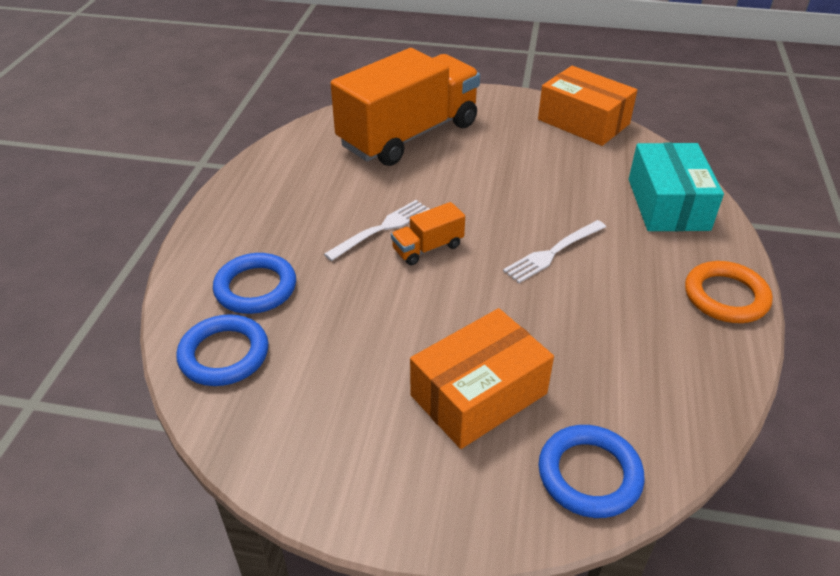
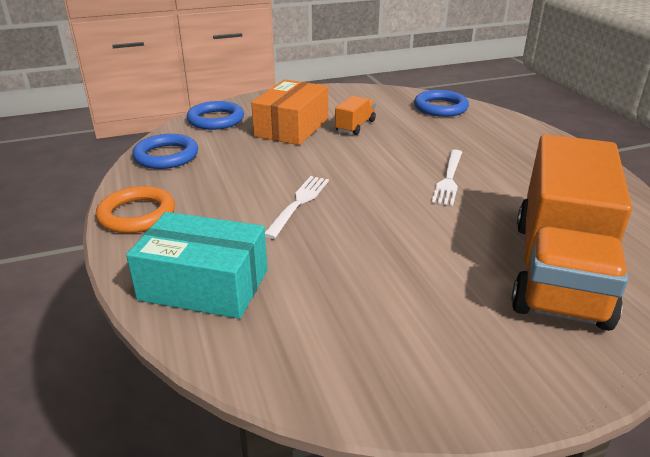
camera: 150 degrees right, 10 degrees down
(255, 288) = (473, 130): blue ring -> blue ring (166, 156)
(428, 248) = (399, 178): orange truck -> orange truck (355, 126)
(583, 122) = (376, 388): orange box -> none
(668, 204) = (204, 285): turquoise box -> turquoise box turned 45 degrees counterclockwise

